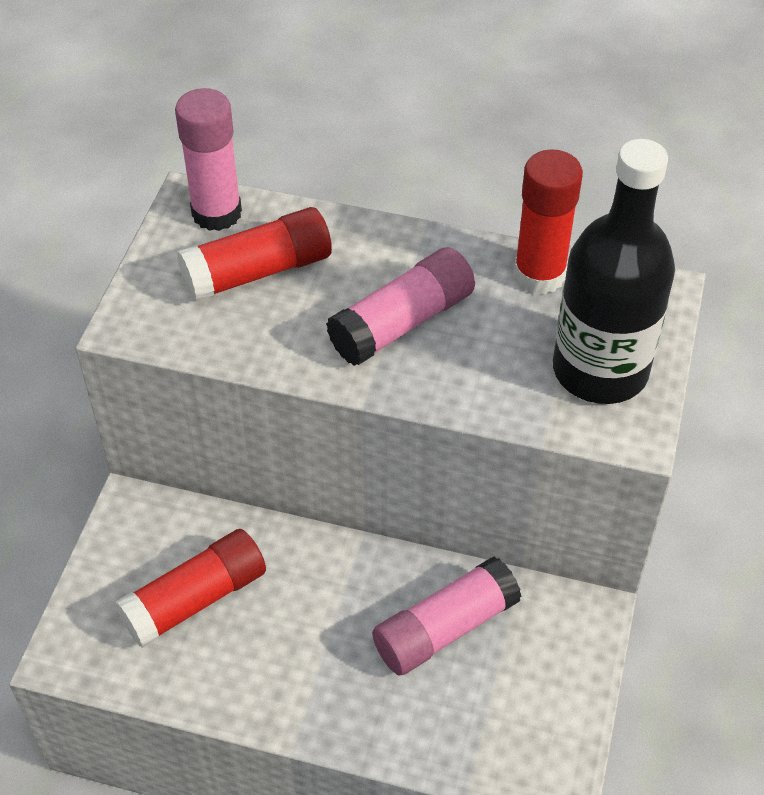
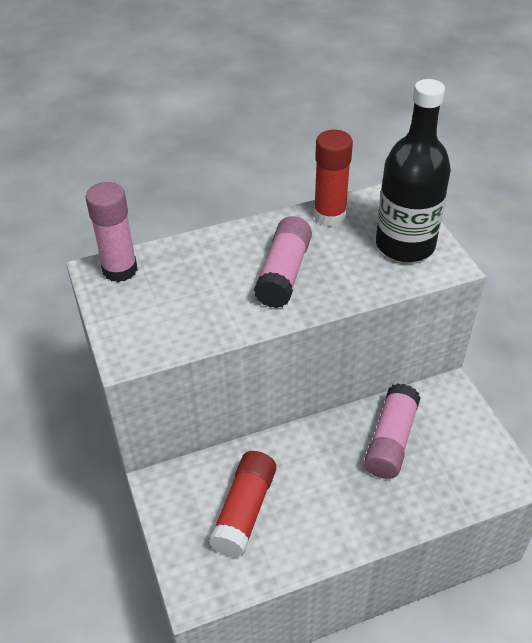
camera: 35 degrees left, 5 degrees down
(258, 271) = (176, 288): red glue stick -> none

